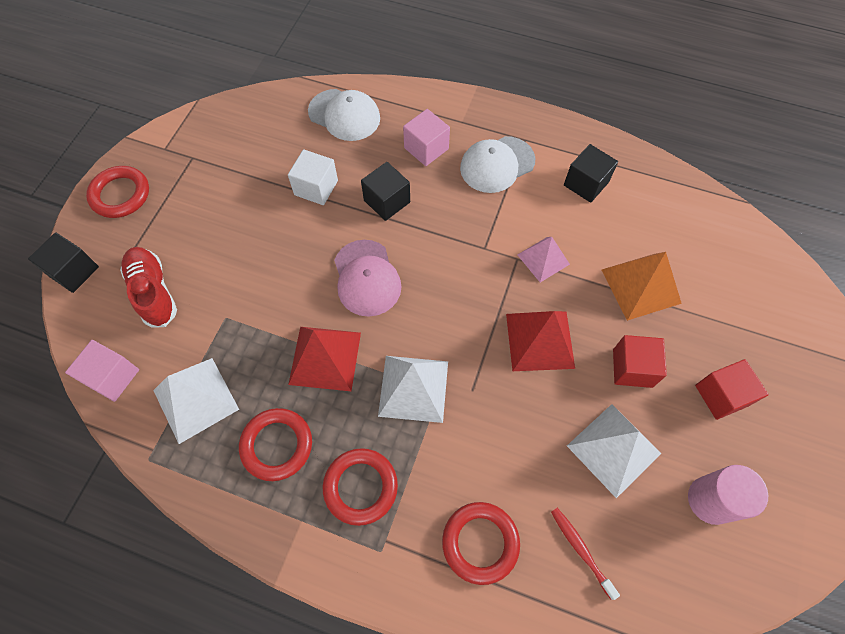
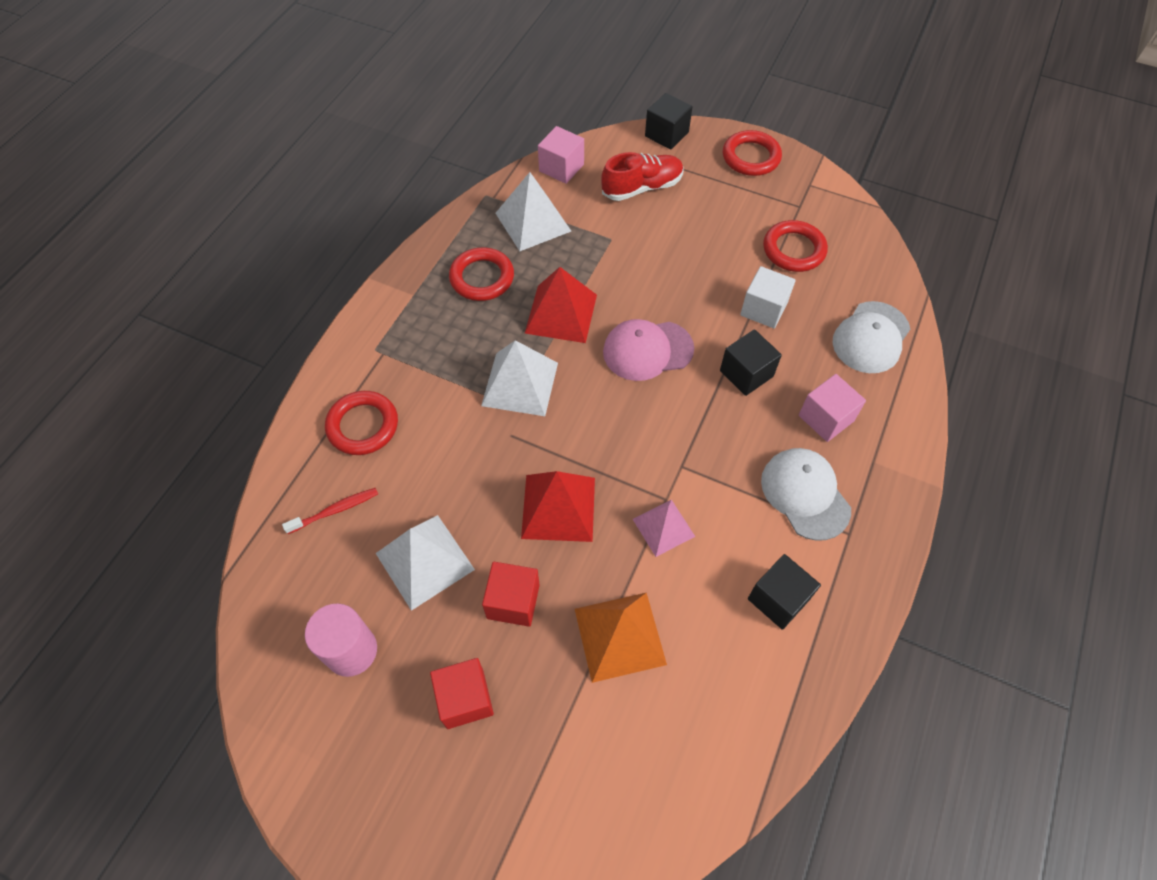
camera: 95 degrees right, 5 degrees down
(360, 487) = (433, 337): red ring -> red ring (793, 250)

